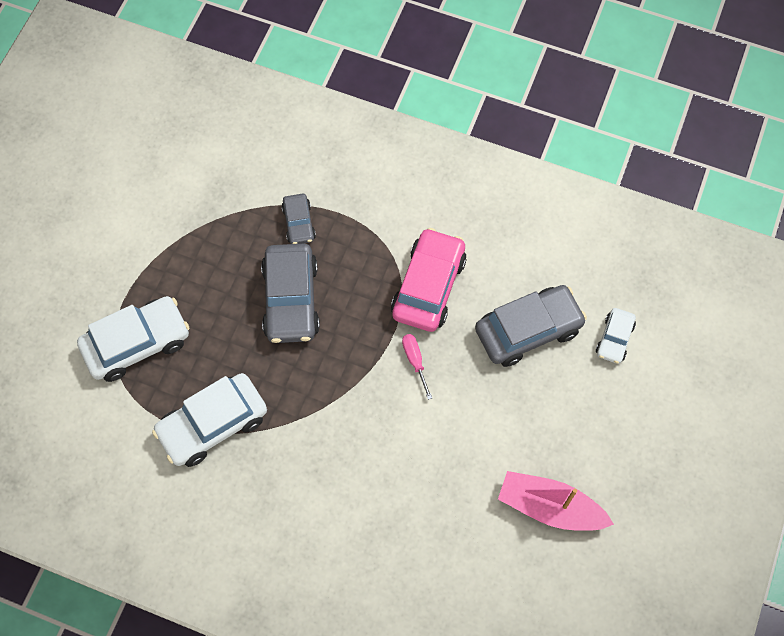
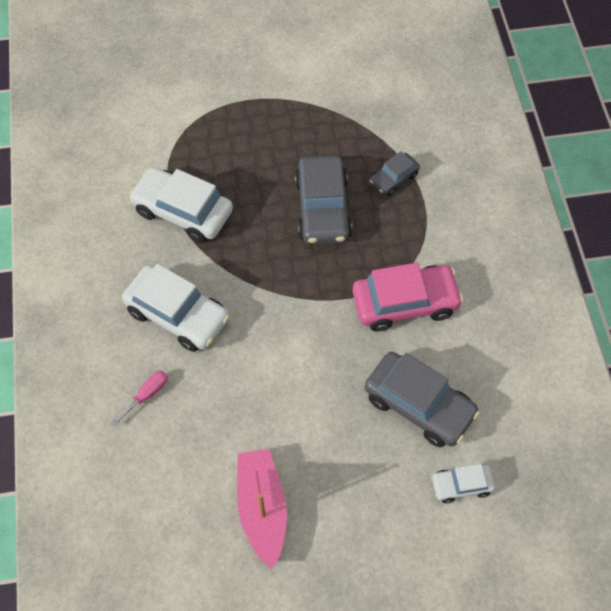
camera: 60 degrees right, 5 degrees down
(137, 343) = (217, 127): white car -> white car (178, 314)
(291, 300) = (323, 208): grey car -> grey car turned 60 degrees counterclockwise
(415, 361) = (329, 328): pink screwdriver -> pink screwdriver (147, 395)

